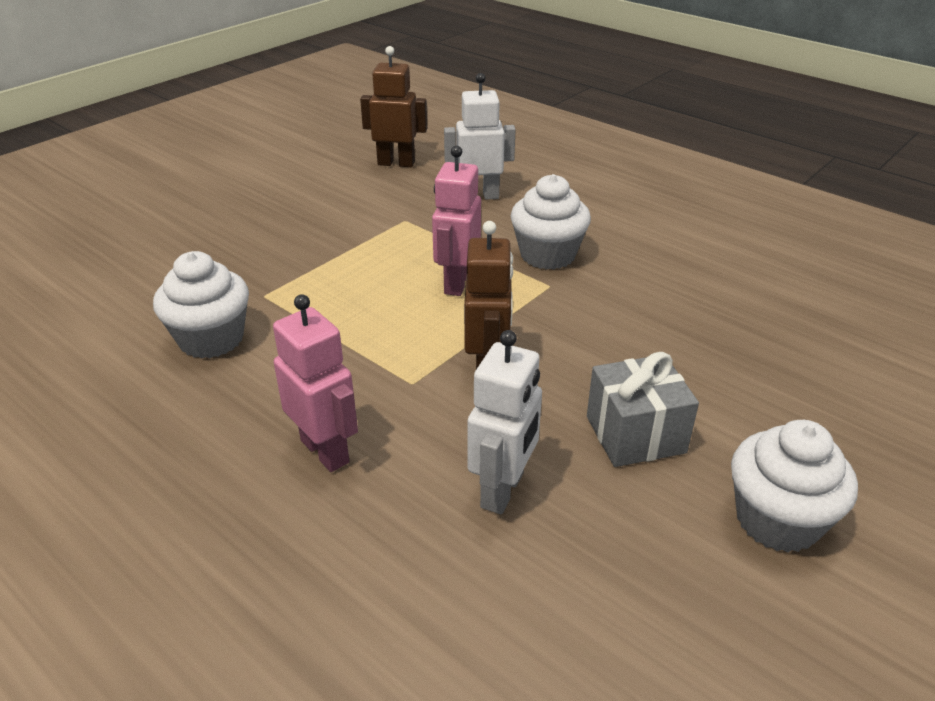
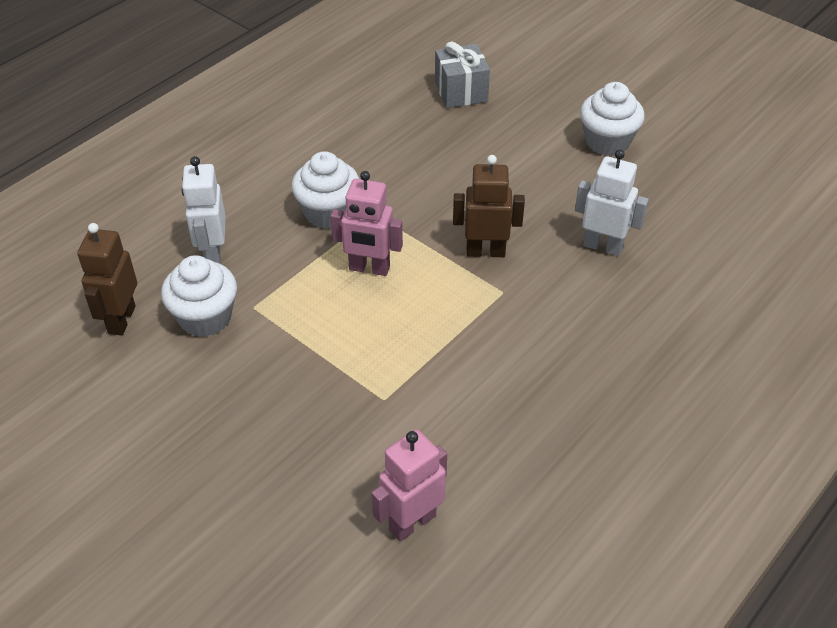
camera: 90 degrees left, 10 degrees up
(211, 339) = (453, 425): white cupcake -> white cupcake (205, 318)
(325, 451) = (580, 333): pink robot -> pink robot (412, 522)
(635, 434) = (546, 186): grey gift -> grey gift (461, 92)

